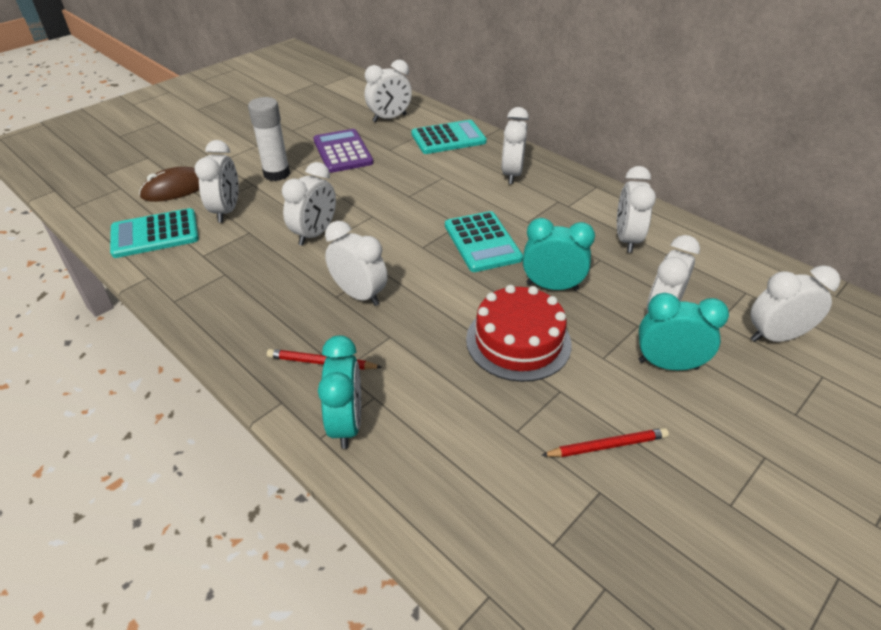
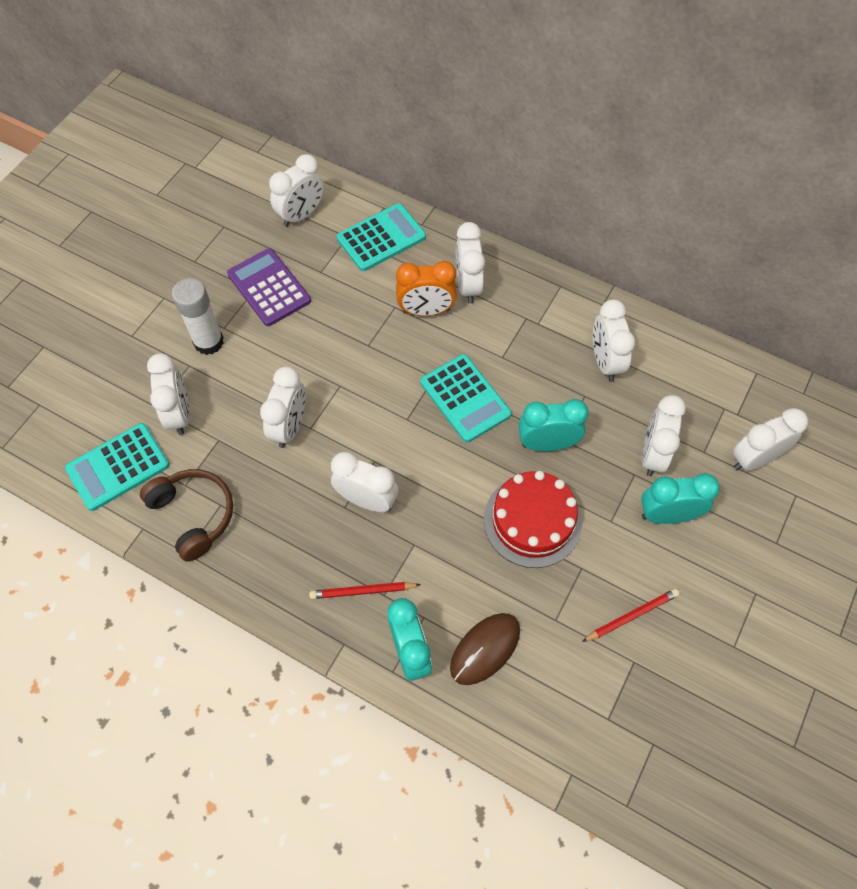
camera: 15 degrees left, 20 degrees up
(175, 189) = (104, 392): brown mouse -> brown mouse (485, 649)
(197, 276) = (193, 515): none -> brown headphones
(469, 183) = (426, 311): none -> orange clock

